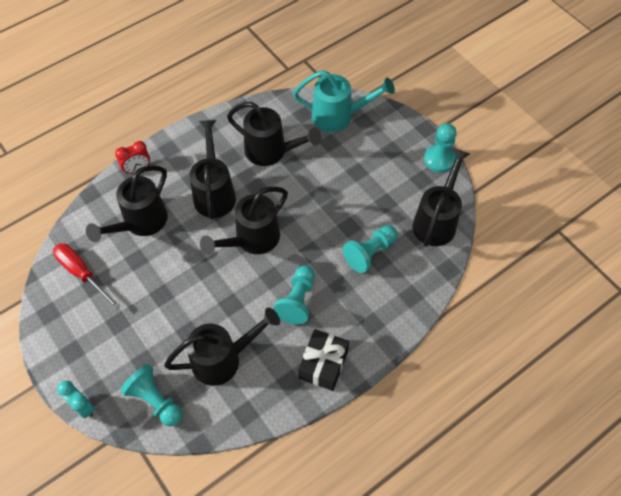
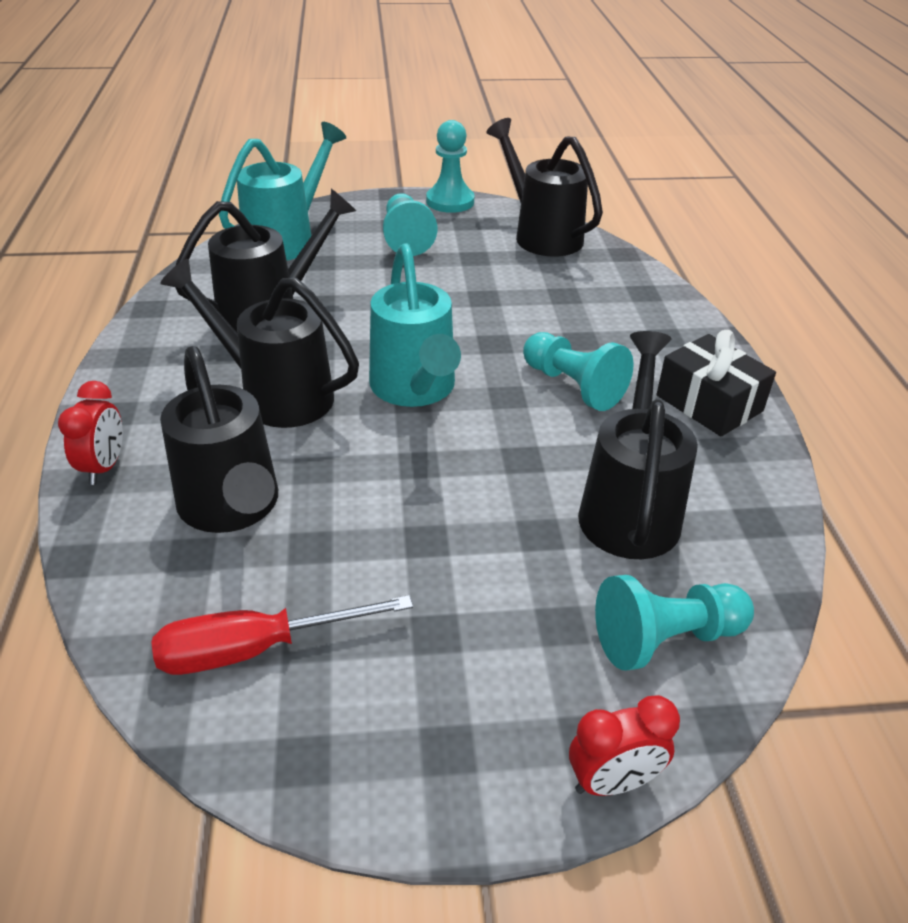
camera: 60 degrees left, 20 degrees down
(83, 407) = (613, 782): turquoise clock -> red clock
(252, 240) = (415, 389): black watering can -> turquoise watering can
(370, 253) = (545, 297): turquoise pawn -> turquoise pawn (406, 238)

